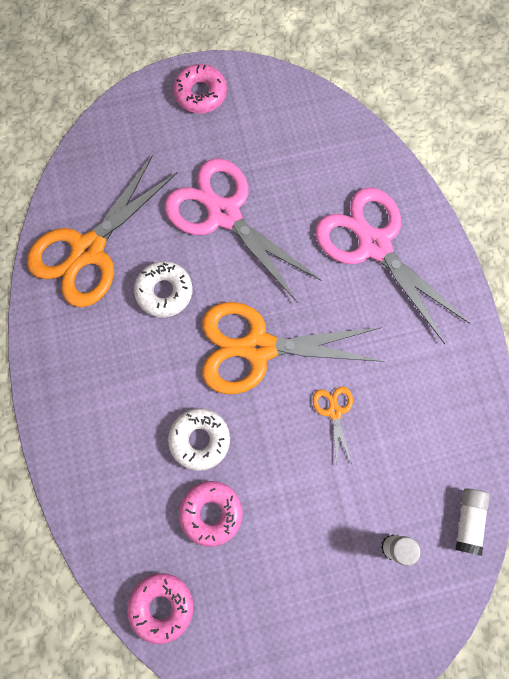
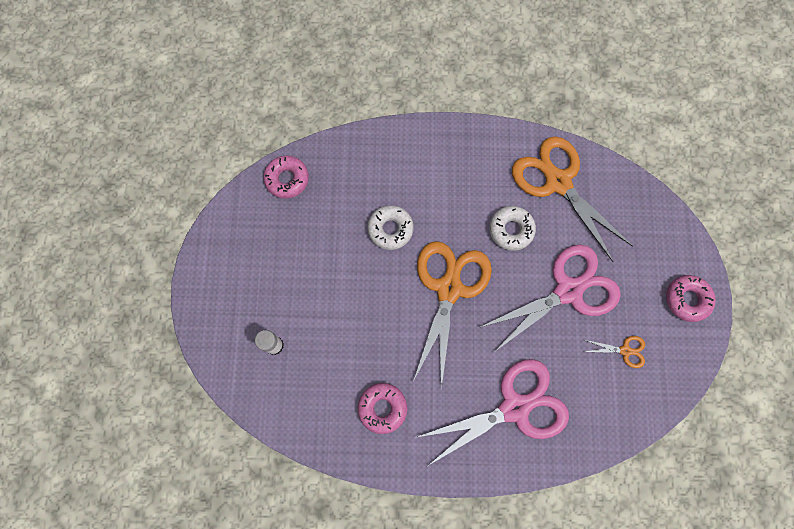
camera: 105 degrees right, 0 degrees up
(211, 513) = (337, 225): pink donut -> pink donut (382, 408)
(334, 411) = (384, 332): orange scissors -> orange scissors (625, 350)
(468, 521) = (274, 408): white glue stick -> none

